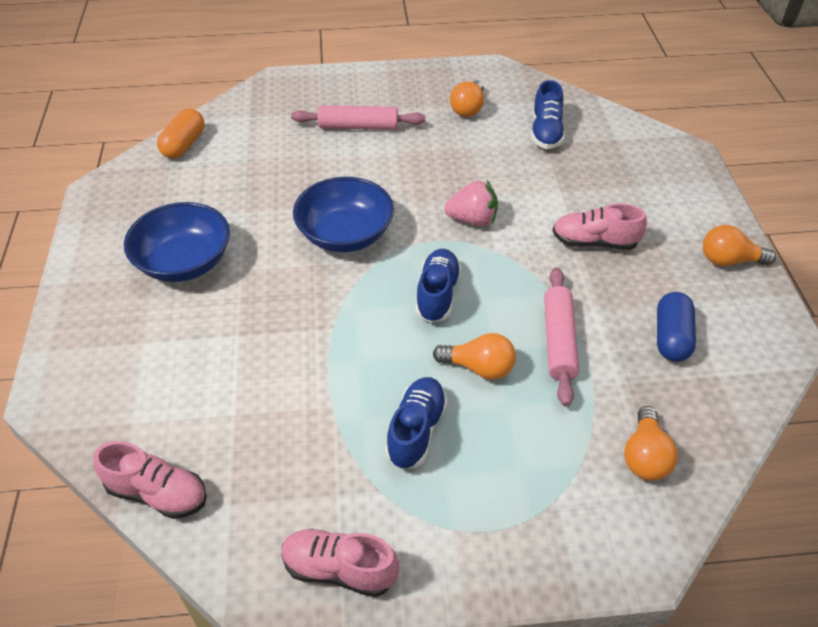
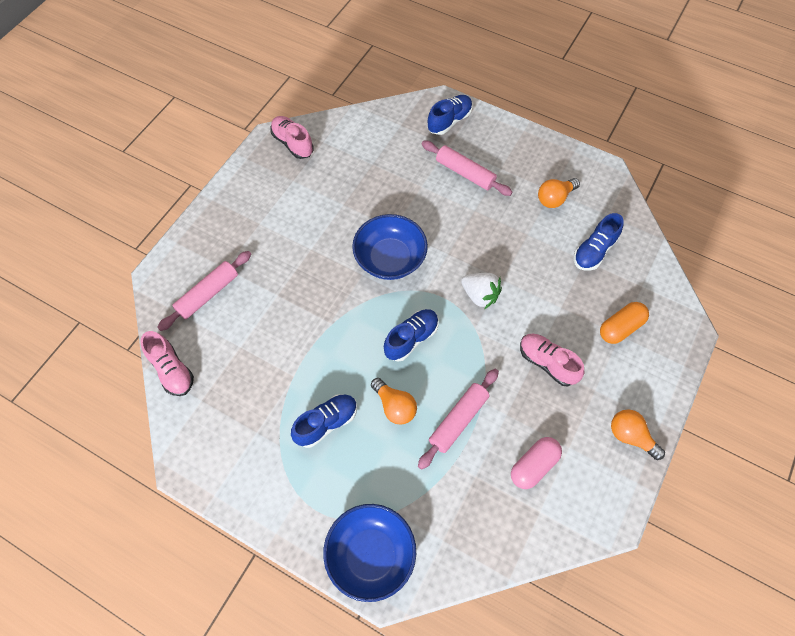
camera: 35 degrees right, 15 degrees up
(141, 382) = (208, 294): none -> pink rolling pin
(184, 145) = (343, 128): orange capsule -> orange capsule (620, 328)
(184, 262) = (283, 223): blue bowl -> blue bowl (371, 554)
(301, 92) = (449, 121): none -> blue shoe
(339, 569) = (226, 476): pink shoe -> pink shoe (293, 143)
(472, 220) = (480, 295): pink strawberry -> white strawberry
(645, 456) = (442, 531): orange light bulb -> none
(671, 337) = (533, 466): blue capsule -> pink capsule

